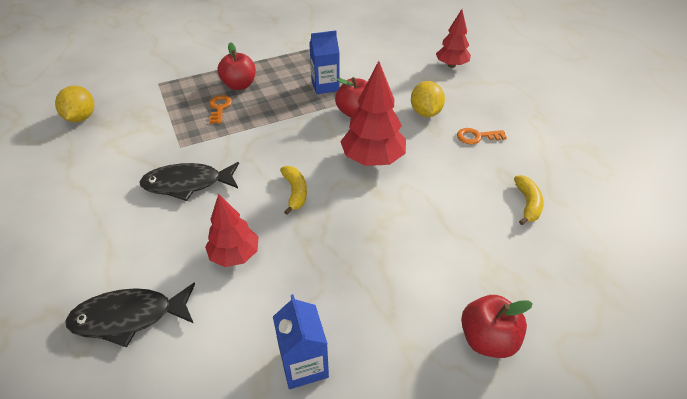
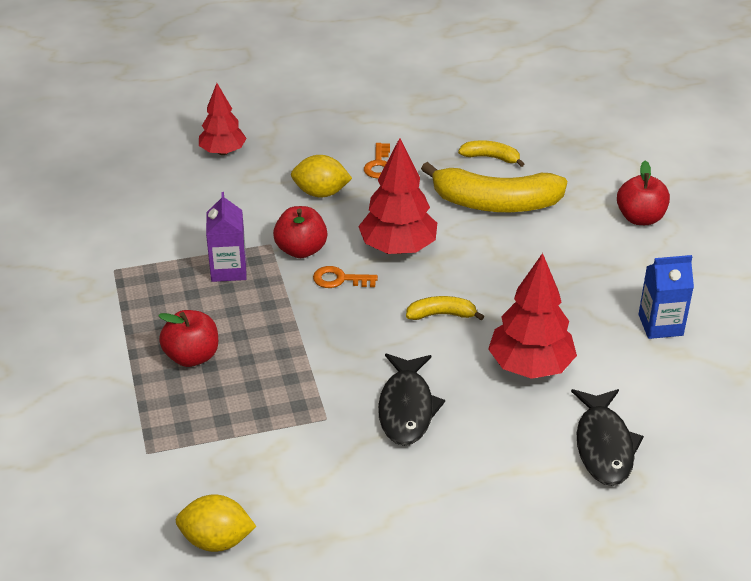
camera: 80 degrees left, 5 degrees down
(219, 108) = (245, 378): orange key -> orange key (339, 279)
(235, 255) = (530, 366): red tree -> red tree, size x1.50
(325, 86) = (228, 270): blue carton -> purple carton
(458, 213) = (495, 203): none -> yellow banana

